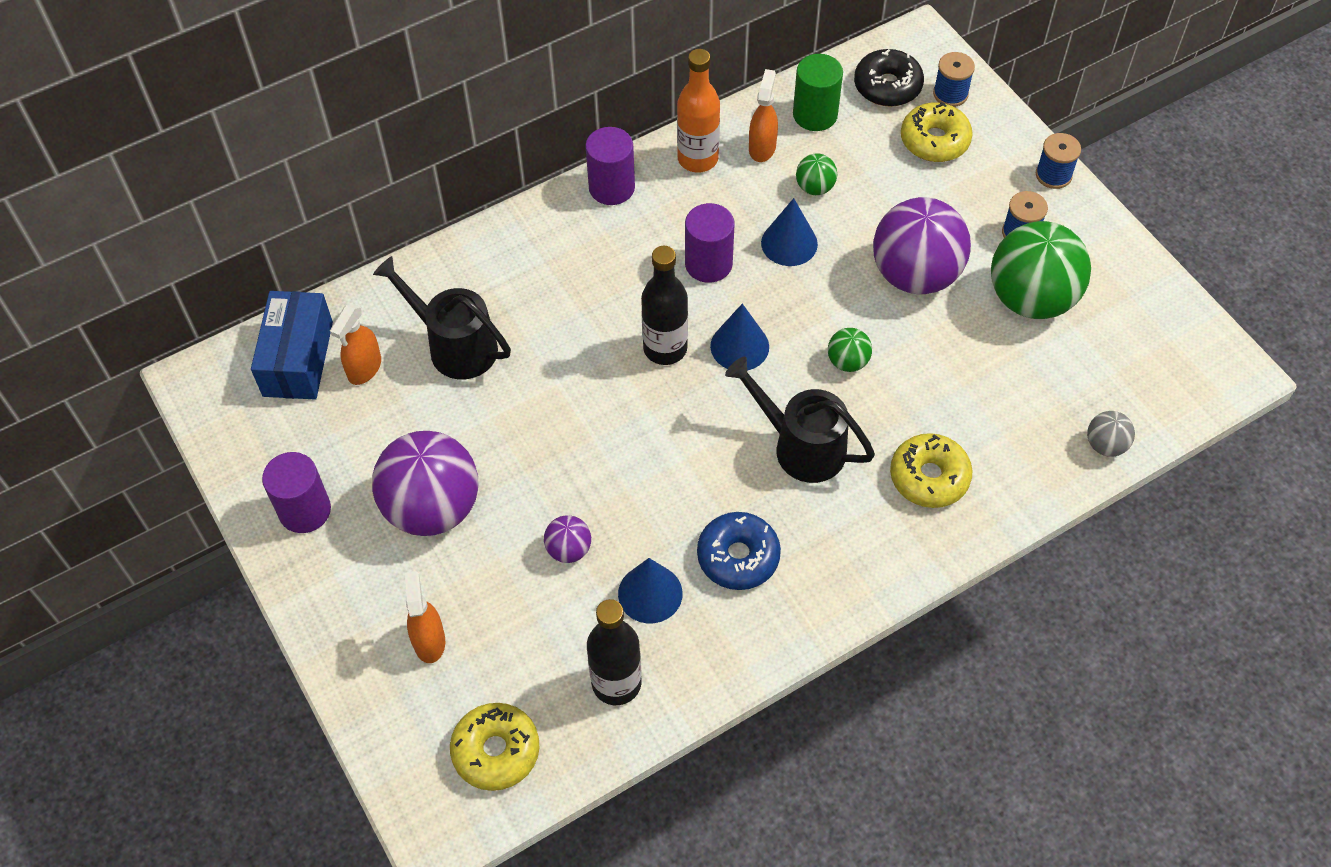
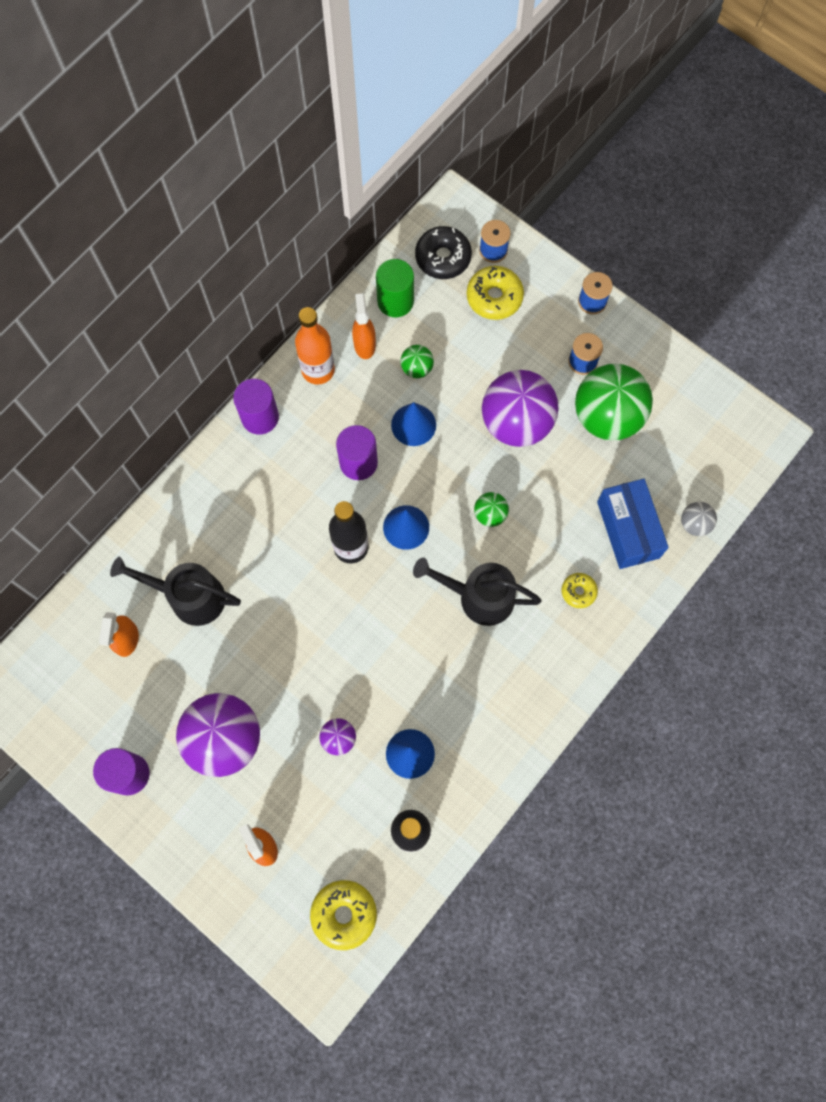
camera: 20 degrees left, 15 degrees up
(298, 359) = (71, 648): blue box -> blue box (628, 529)
(738, 557) = (463, 702): blue donut -> none
(929, 477) = (578, 592): yellow donut -> yellow donut, size x0.59

